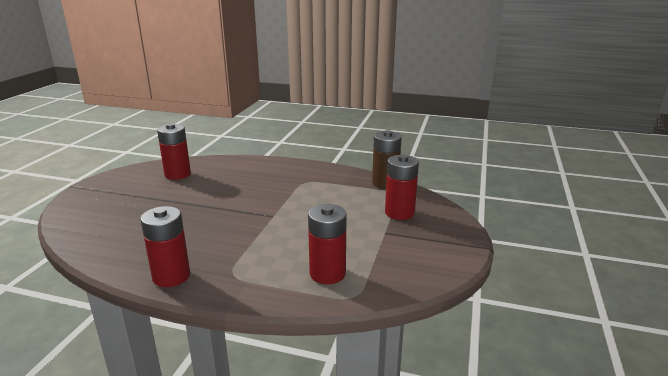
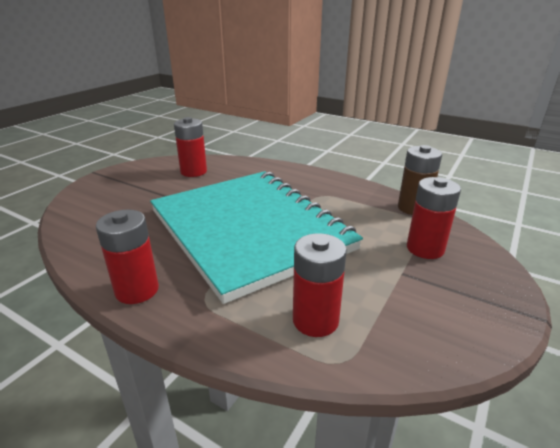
camera: 15 degrees right, 5 degrees up
(251, 218) = (249, 230): none -> turquoise notebook

